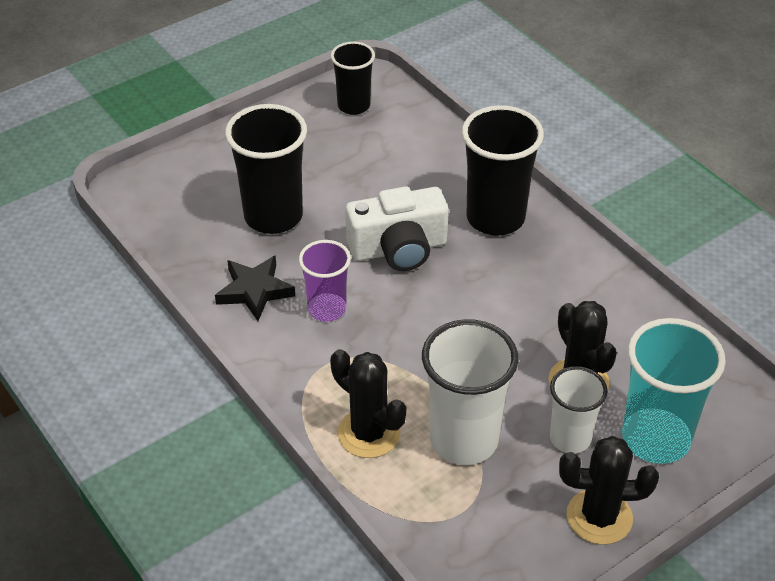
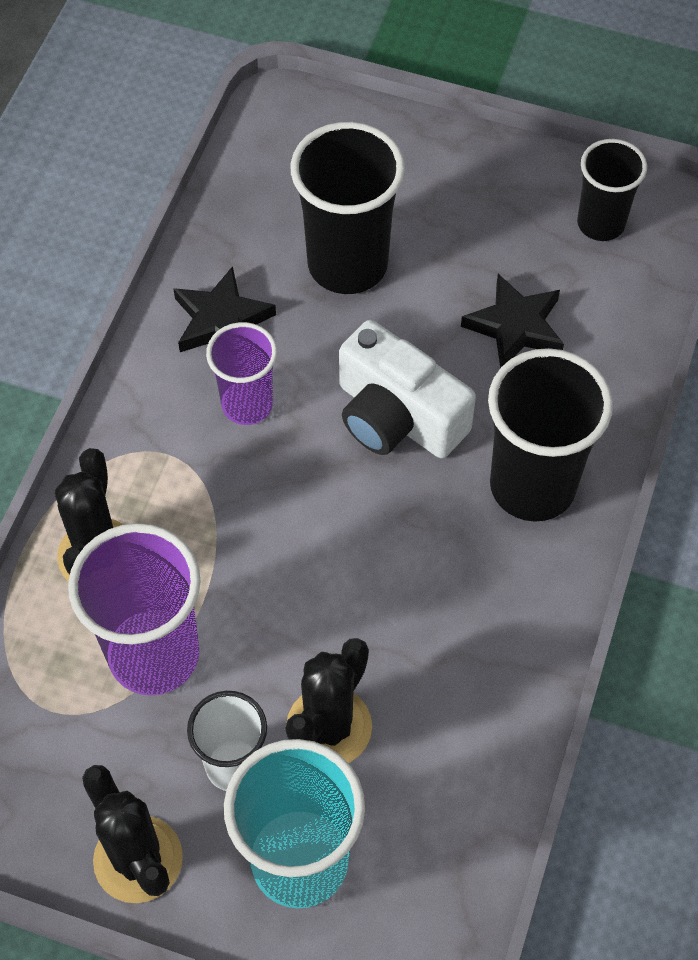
camera: 55 degrees right, 15 degrees up
(386, 171) = (515, 326): none -> black star
(464, 440) = (154, 655): white cup -> purple cup

